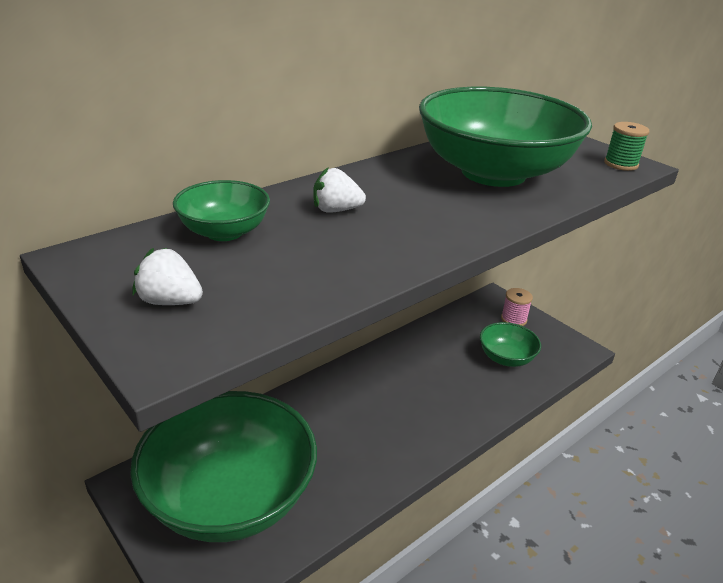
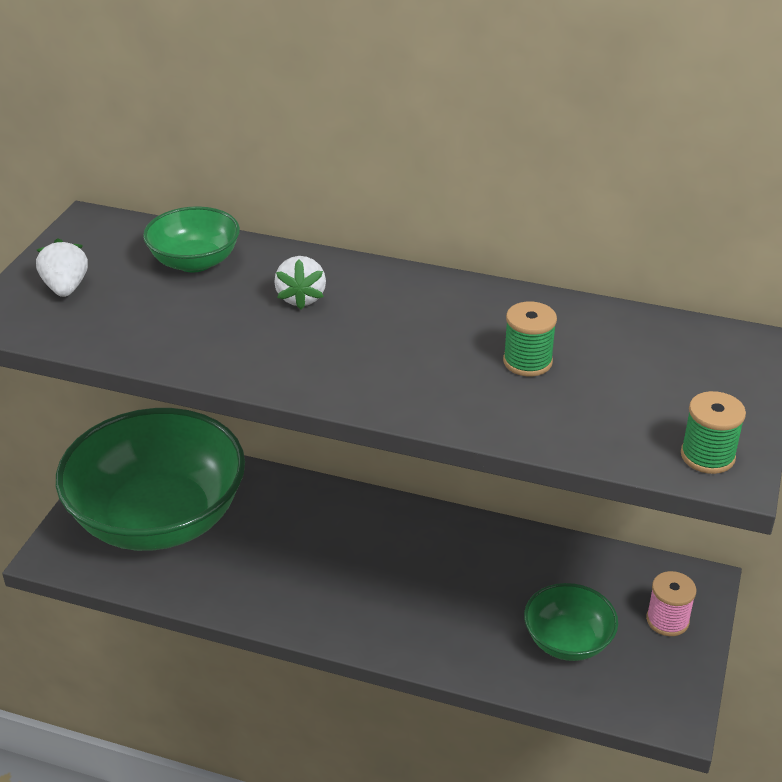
camera: 60 degrees right, 5 degrees up
(336, 210) = (301, 298): white strawberry -> white strawberry turned 150 degrees counterclockwise
(493, 173) = (527, 362): green bowl -> green spool

